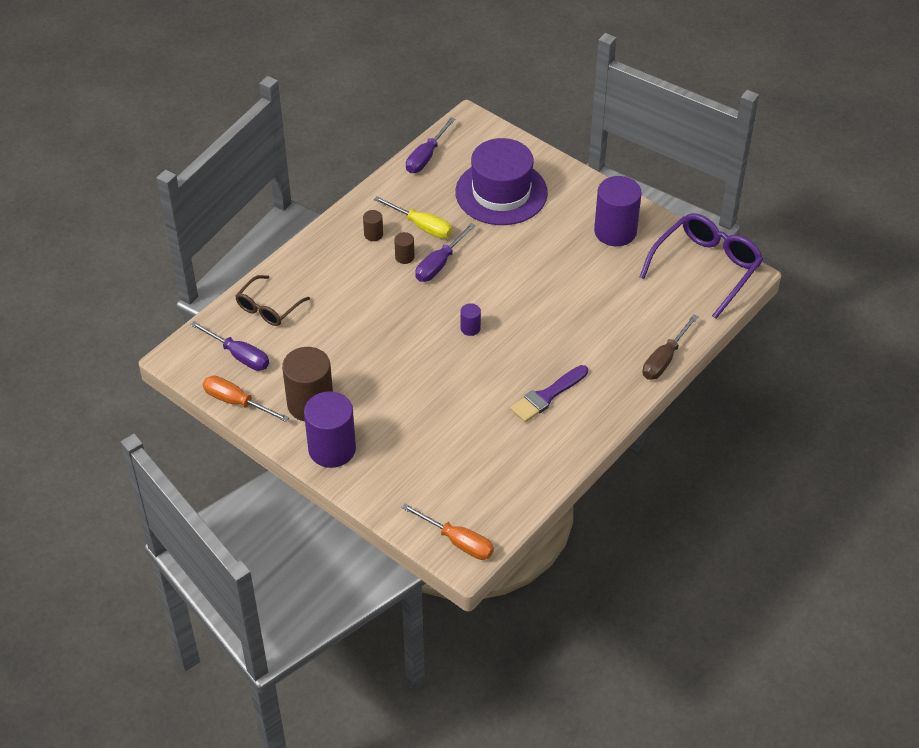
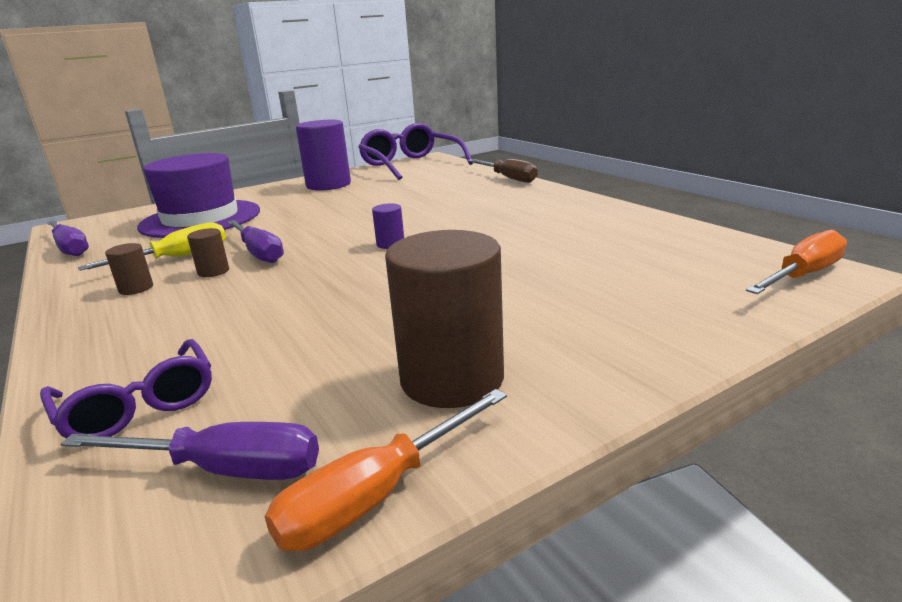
camera: 70 degrees left, 25 degrees down
(239, 355) = (224, 469): purple screwdriver -> purple screwdriver turned 45 degrees clockwise
(268, 308) = (139, 405): brown glasses -> purple glasses
(332, 449) = (586, 365): purple cylinder -> none
(547, 396) = (532, 217): purple brush -> none

